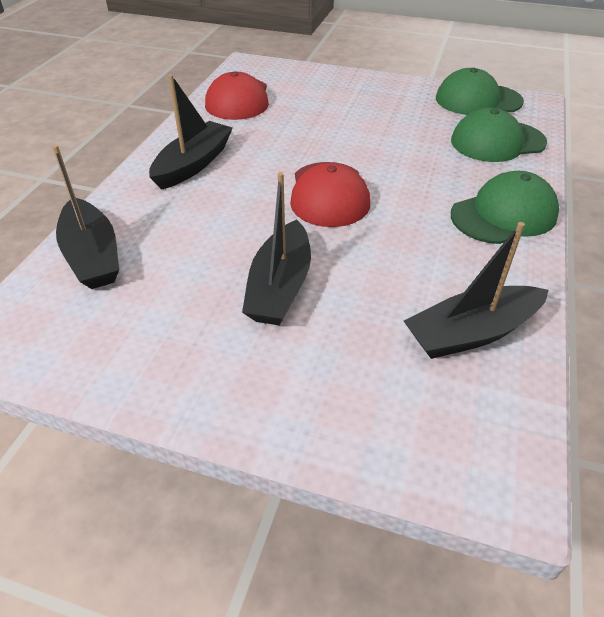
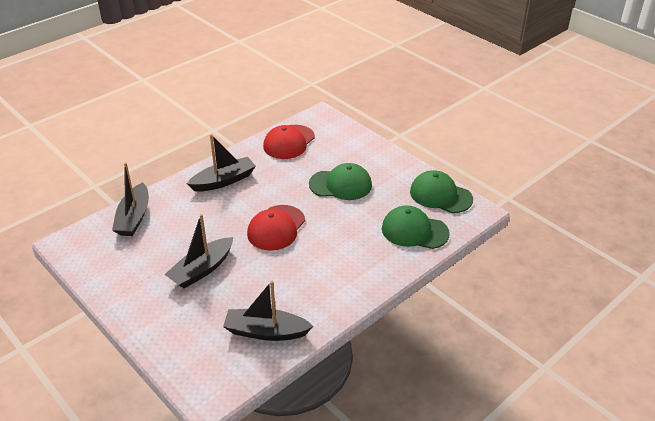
camera: 30 degrees right, 5 degrees down
(504, 214) = (359, 279): green cap -> green cap (341, 185)

